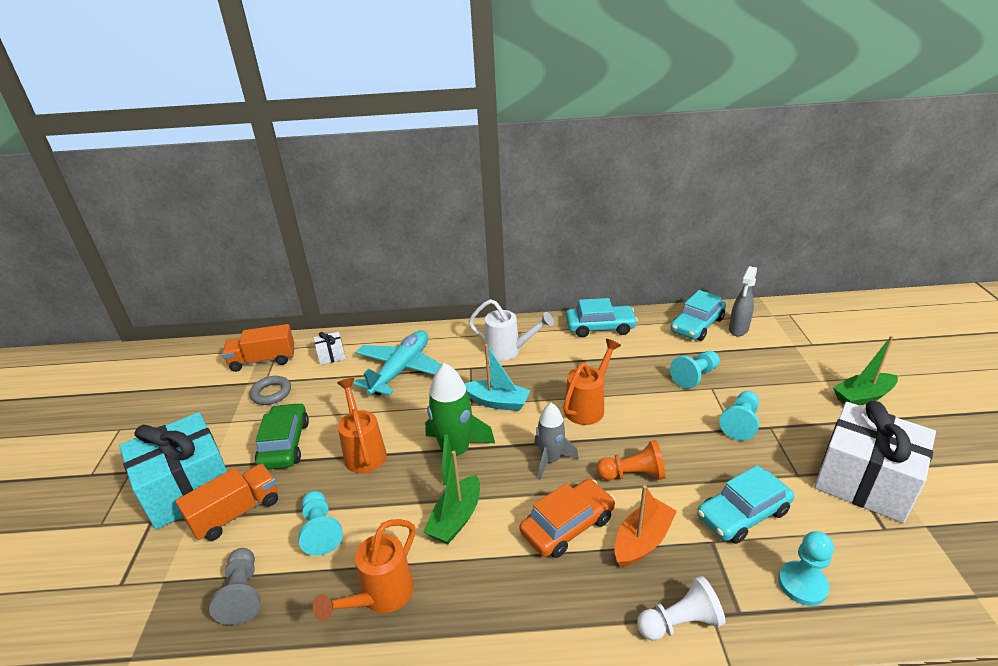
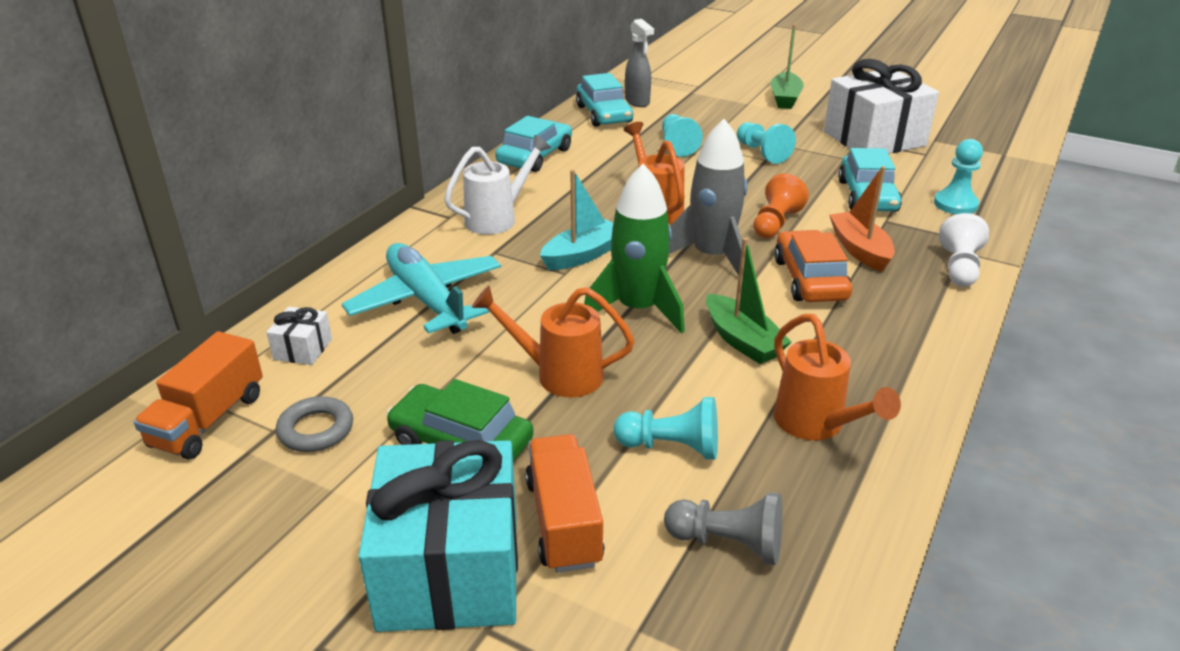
camera: 60 degrees left, 0 degrees up
(551, 460) = (711, 256): grey rocket -> grey rocket, size x1.53

